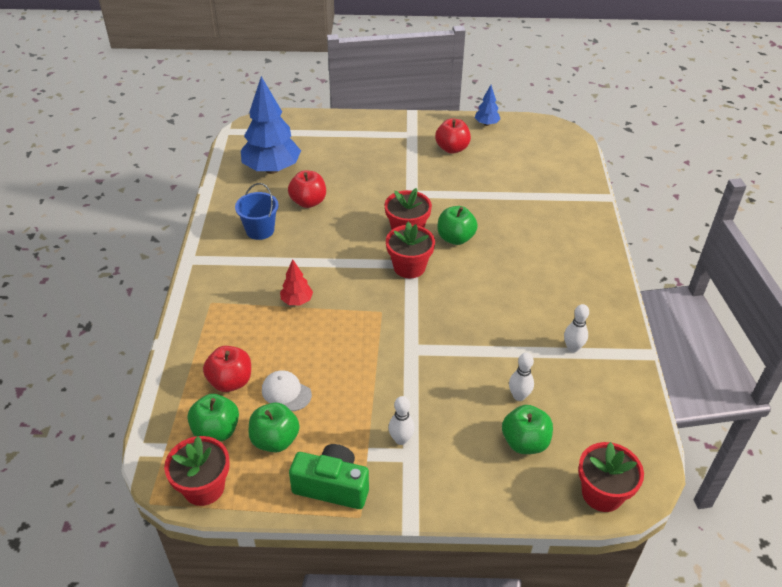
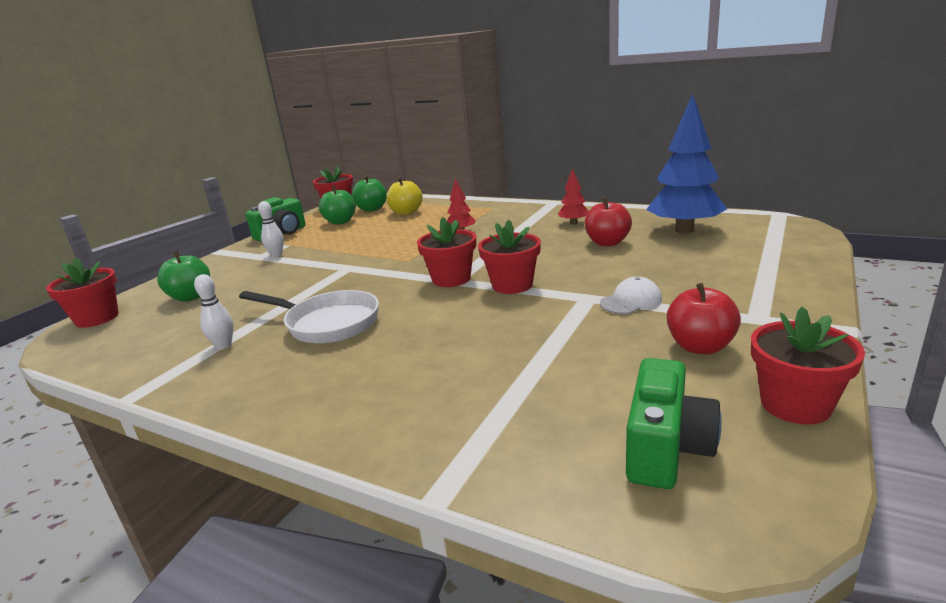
camera: 120 degrees right, 20 degrees down
(230, 381) = (406, 212): red apple -> yellow apple
(260, 230) = (573, 223): blue bucket -> red tree
(286, 392) = (373, 225): white cap -> white cap (631, 301)
(455, 238) = (471, 311): green apple -> none
(486, 124) = (795, 404): blue tree -> red flower pot
(511, 305) = (327, 323): none -> white pan
(519, 396) = (229, 303): white bowling pin -> none
(537, 150) = (666, 448): none -> green camera

